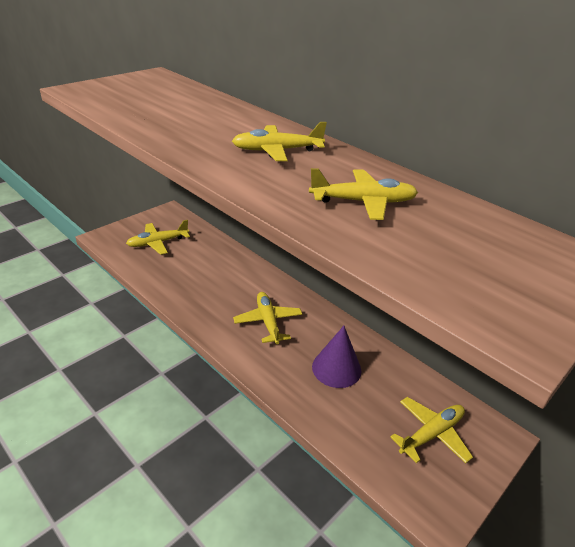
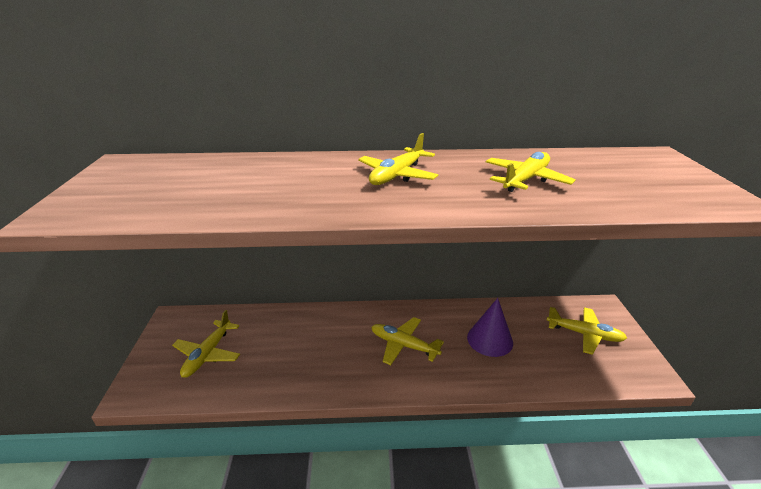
camera: 45 degrees left, 5 degrees down
(431, 434) = (584, 334): yellow plane -> yellow plane turned 105 degrees clockwise

